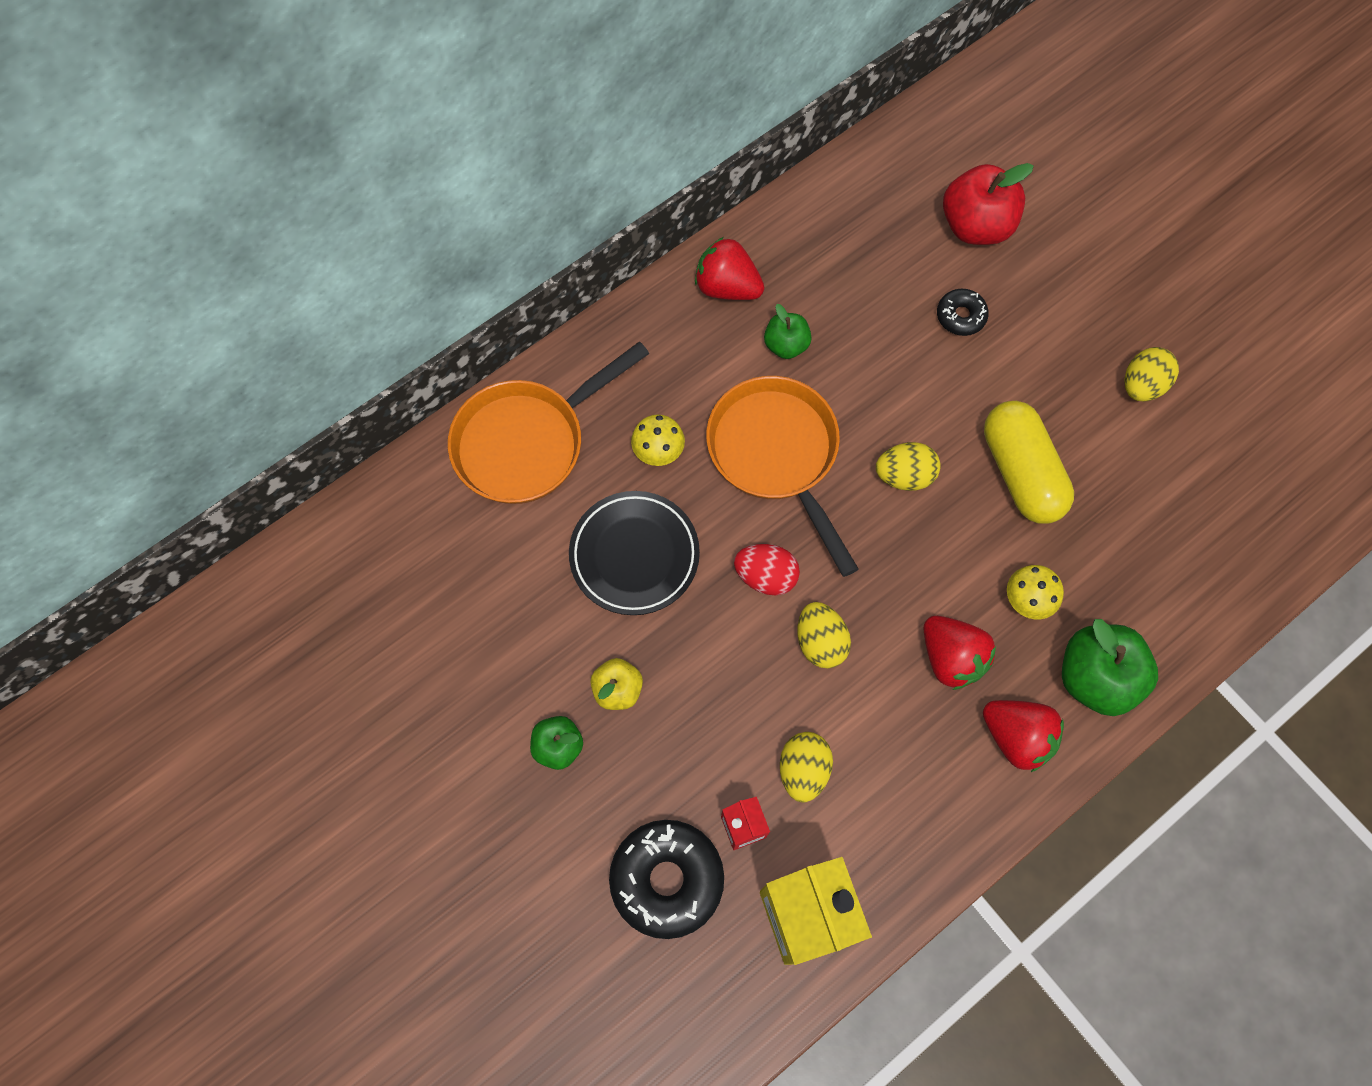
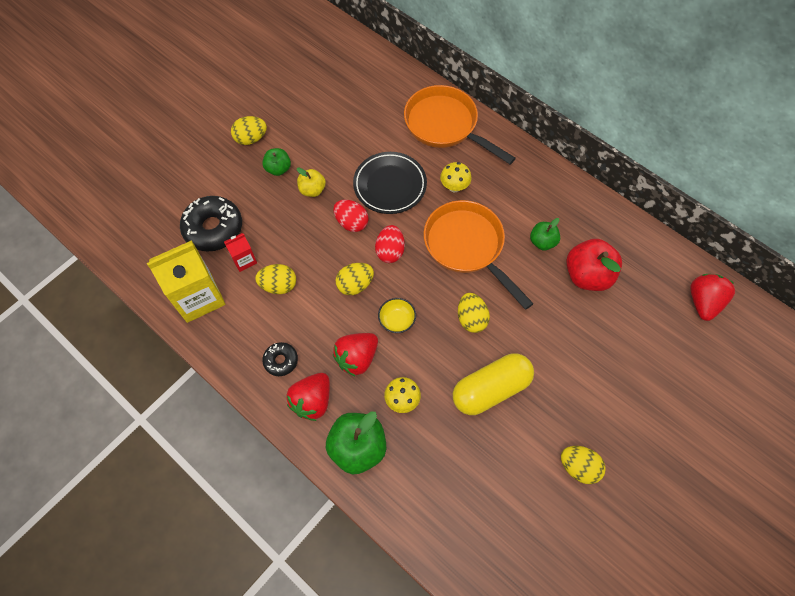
camera: 80 degrees right, 5 degrees down
(476, 792) = (251, 139): none -> yellow egg
(699, 631) = (351, 223): none -> red egg
(727, 287) = (572, 205): red strawberry -> red strawberry (703, 302)
(777, 455) = (467, 247): orange pan -> orange pan turned 90 degrees counterclockwise
(893, 586) = (397, 320): none -> yellow bowl
(960, 316) = (595, 341): black donut -> black donut (281, 361)
(976, 226) = (669, 344): red apple -> red apple (587, 275)

